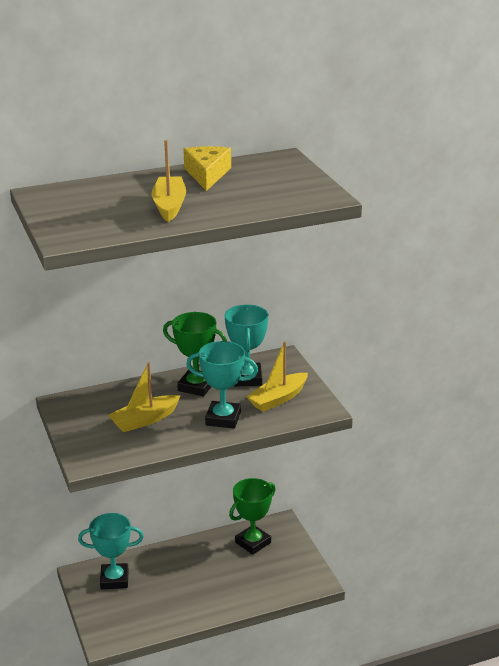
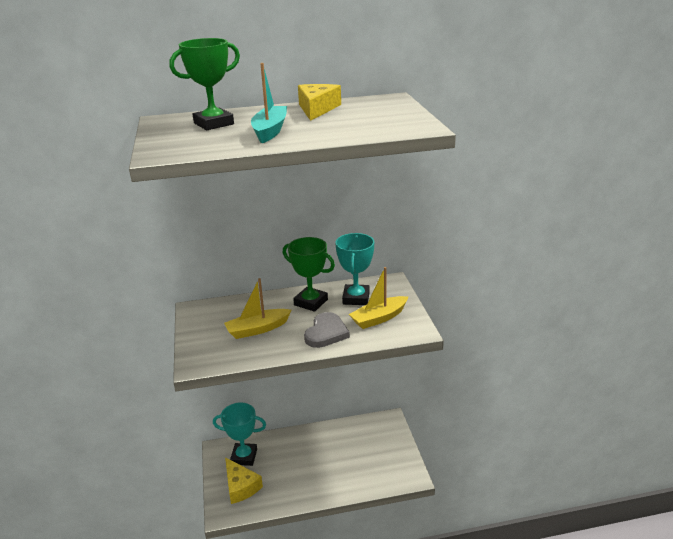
camera: 10 degrees right, 0 degrees up
(119, 611) = (240, 486): none -> yellow cheese
(169, 206) = (270, 131): yellow boat -> turquoise boat
(223, 418) = (326, 333): turquoise trophy -> grey heart
(253, 543) = (363, 435): green trophy -> green trophy (214, 124)

